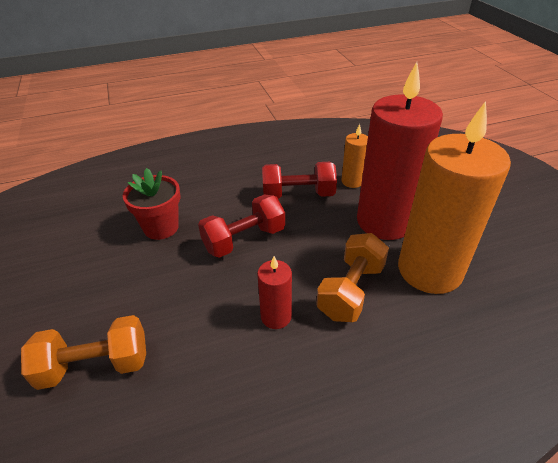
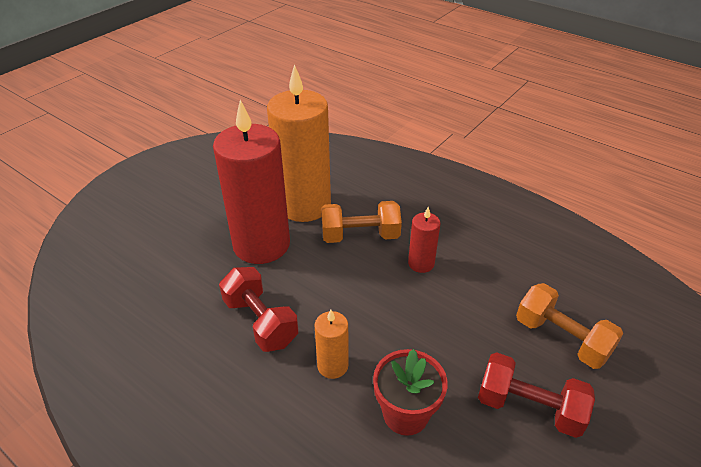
camera: 125 degrees left, 0 degrees up
(244, 239) = (362, 328): red dumbbell -> red dumbbell (529, 407)
(352, 181) = (207, 288): orange candle -> orange candle (332, 366)

